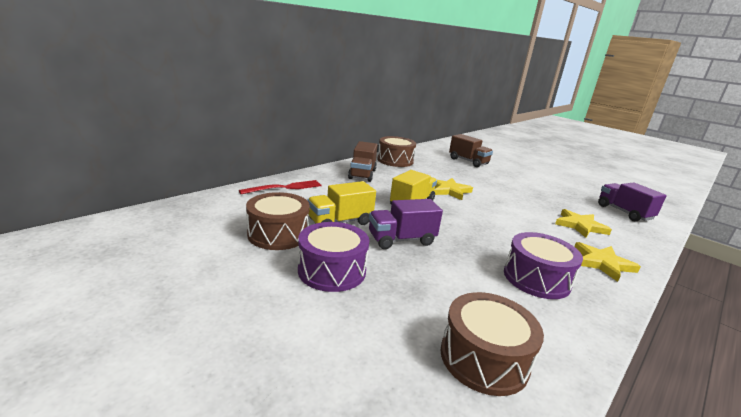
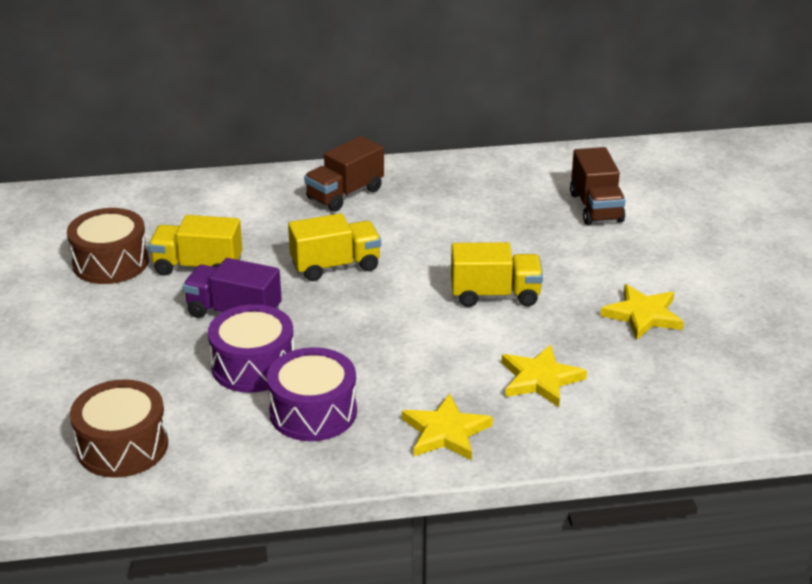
camera: 40 degrees right, 10 degrees up
(285, 187) = (202, 194): red fork -> none
(332, 270) = (108, 322): purple drum -> purple drum (253, 366)
(395, 160) = (448, 176): brown drum -> none
(449, 190) = (436, 259): yellow star -> yellow star (643, 315)
(497, 198) = (495, 295): none -> yellow truck
(623, 212) = (691, 388): purple truck -> none

